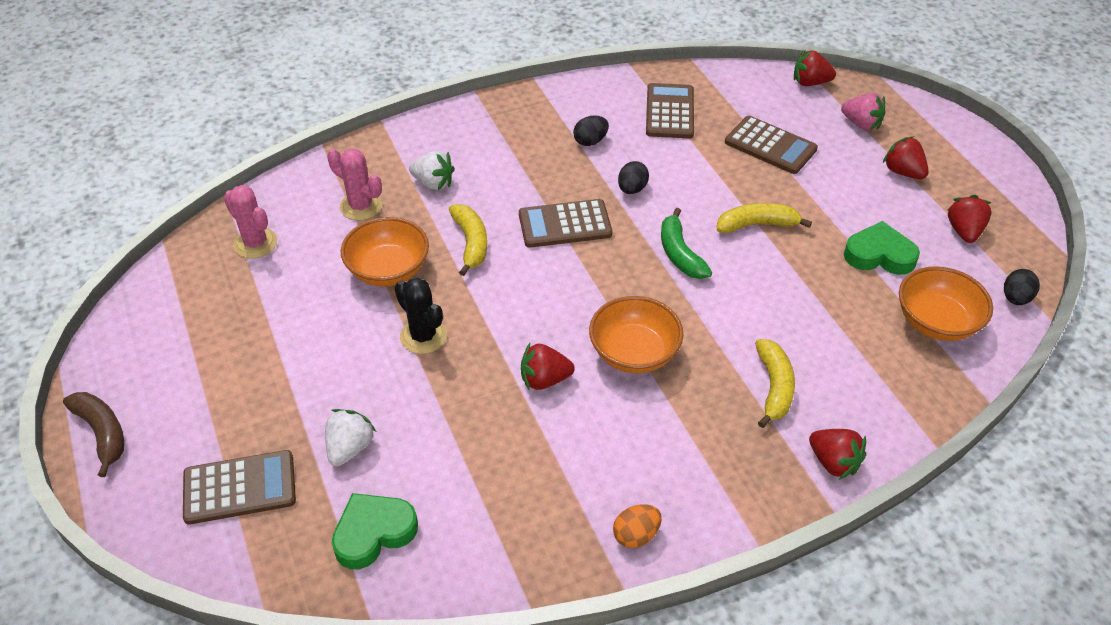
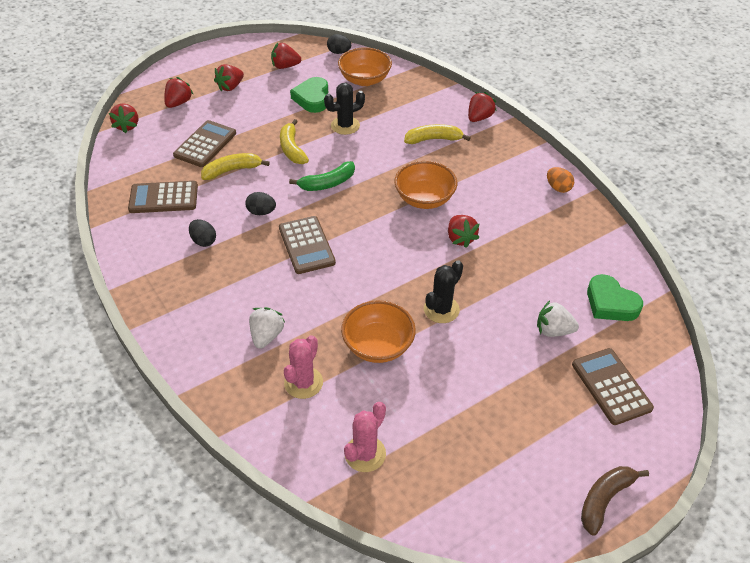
camera: 100 degrees left, 0 degrees up
(471, 243) = (337, 298): yellow banana -> yellow banana (232, 170)
(810, 285) = (345, 126): none -> black cactus
(861, 124) = (178, 103): pink strawberry -> red strawberry

